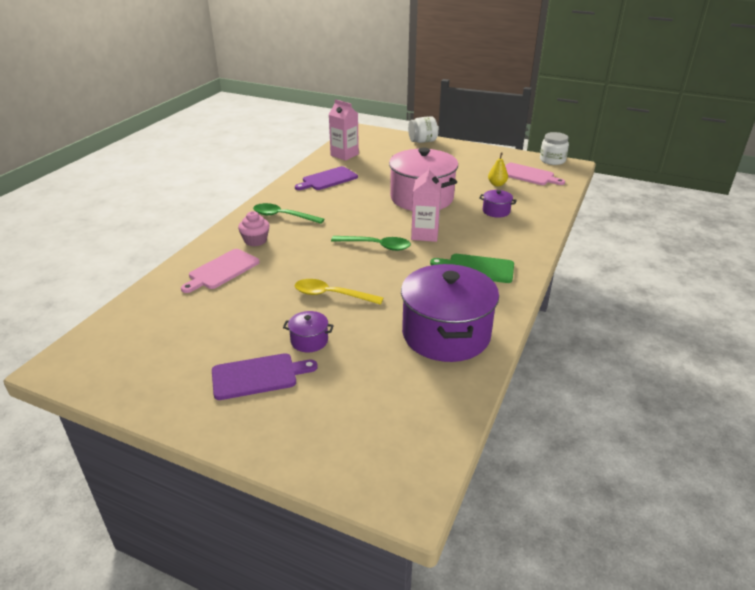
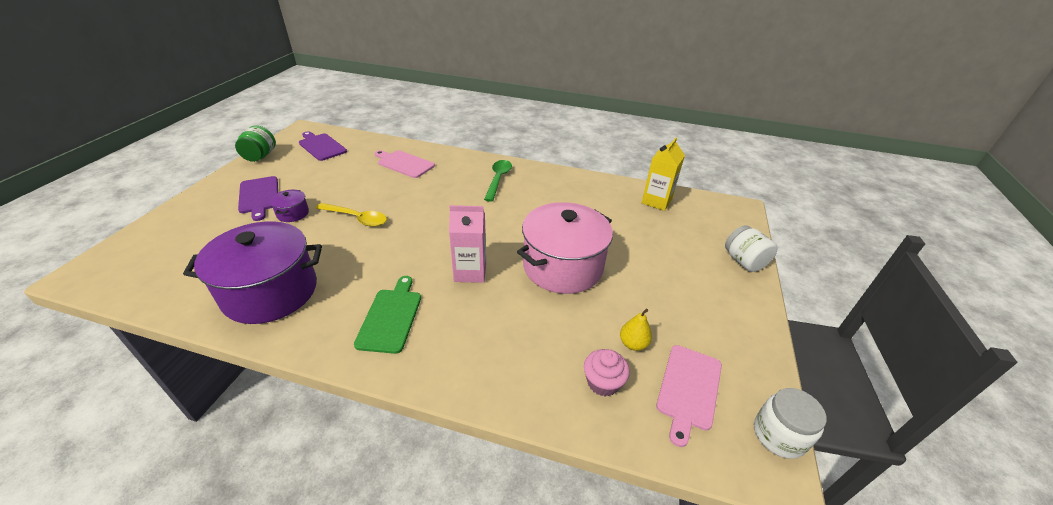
camera: 80 degrees right, 5 degrees up
(132, 398) = (260, 156): none -> green jar
(255, 240) = (452, 171): pink cupcake -> pink cupcake (603, 382)
(328, 179) = (586, 196): purple cutting board -> purple cutting board (321, 146)
(331, 295) = (357, 218): yellow spoon -> yellow spoon turned 105 degrees clockwise
(344, 155) = (656, 201): pink carton -> yellow carton
(376, 246) = (443, 238): green spoon -> none
(496, 211) = (543, 340): purple pot -> none

